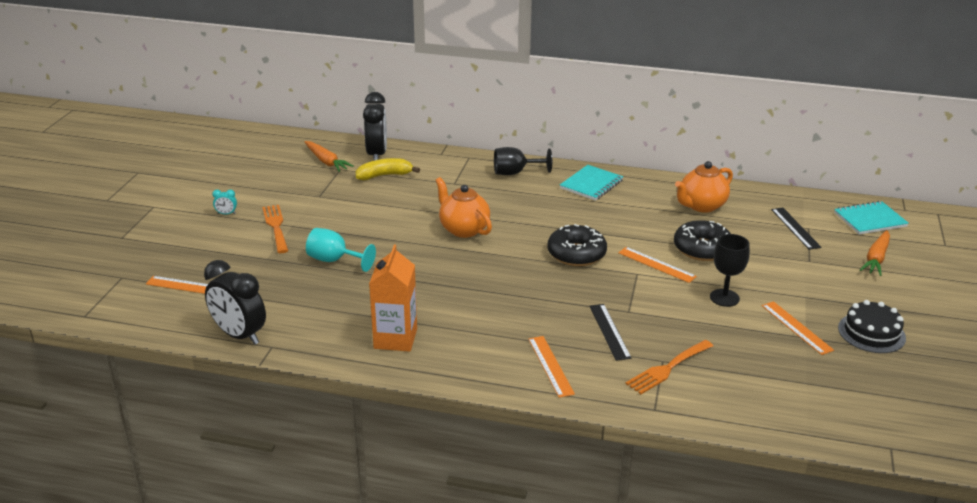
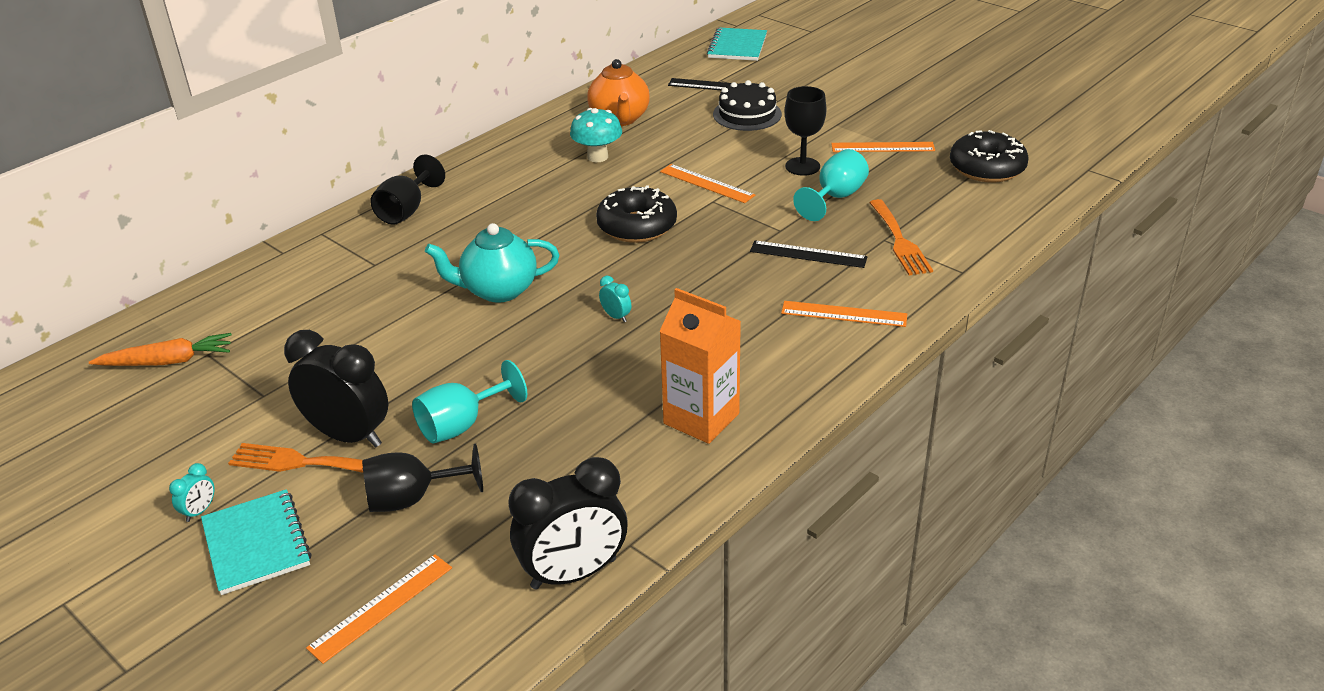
camera: 60 degrees left, 5 degrees up
(268, 267) = (412, 499): none -> black goblet
(377, 154) = (211, 308): black clock -> black clock (348, 436)
(384, 175) = (280, 317): yellow banana -> none
(463, 229) = (498, 290): orange teapot -> turquoise teapot
(471, 277) = (616, 316): none -> turquoise clock
(591, 184) = (497, 168): turquoise notebook -> turquoise notebook (256, 544)
(643, 213) = (597, 157): none -> turquoise mushroom
(656, 264) = (707, 183): orange ruler -> orange ruler turned 60 degrees clockwise
(697, 324) = (835, 197): none -> turquoise goblet
(702, 249) = (702, 147): black donut -> black donut (987, 168)
(871, 333) = (918, 115): black cake -> black cake (747, 114)
(876, 258) = (804, 68): orange carrot -> none

